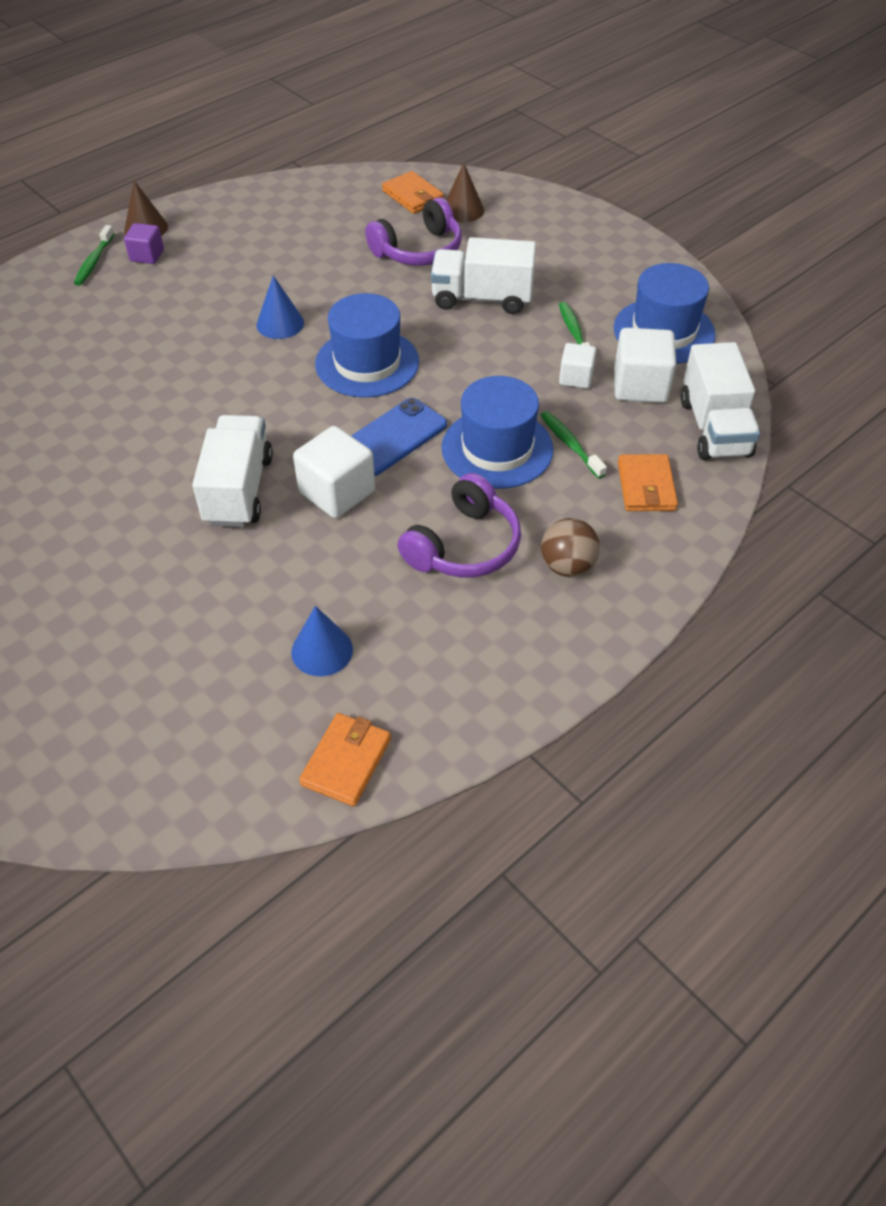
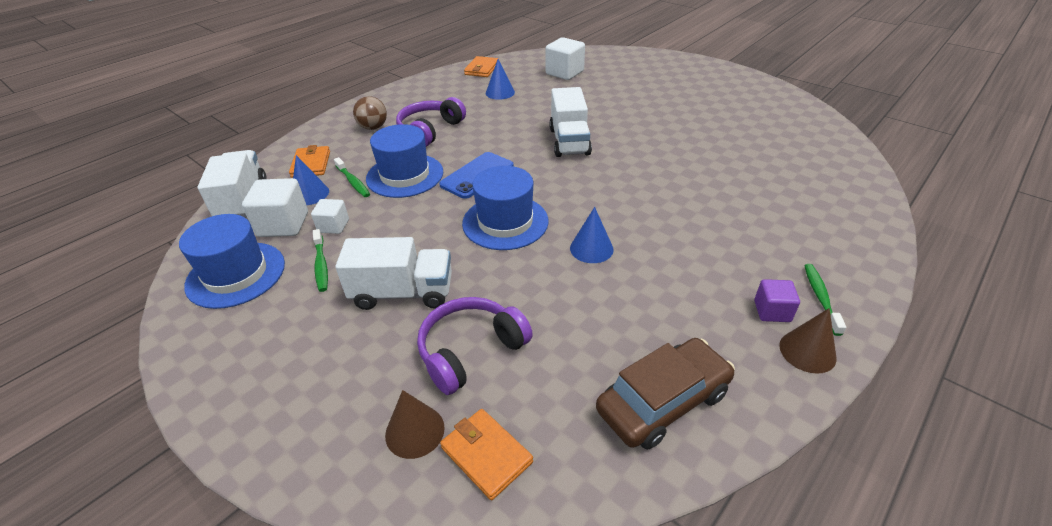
camera: 175 degrees right, 10 degrees down
(279, 211) = (663, 401): none -> brown car
(337, 492) = (508, 145): white cube -> white cube (564, 73)
(625, 429) = (309, 194): none -> blue cone

